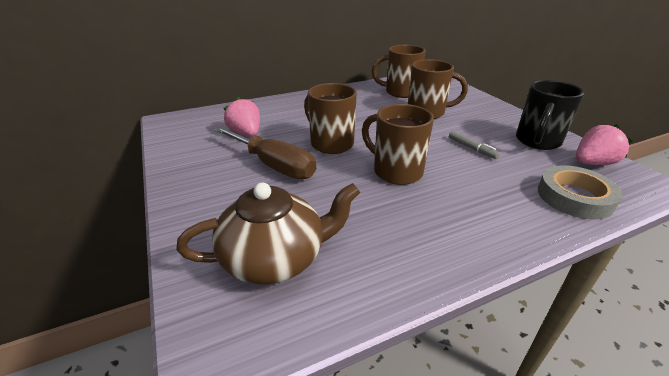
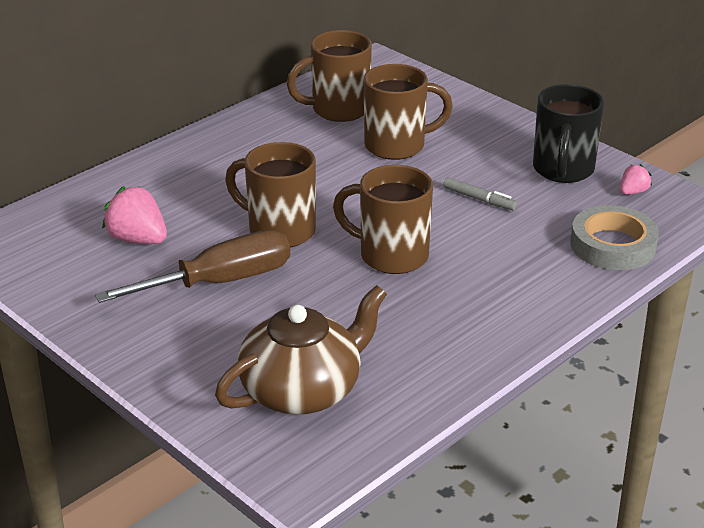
camera: 20 degrees left, 0 degrees up
(274, 165) = (220, 282): brown screwdriver -> brown screwdriver turned 45 degrees counterclockwise
(592, 163) = (633, 192): pink strawberry -> pink strawberry, size x0.54

